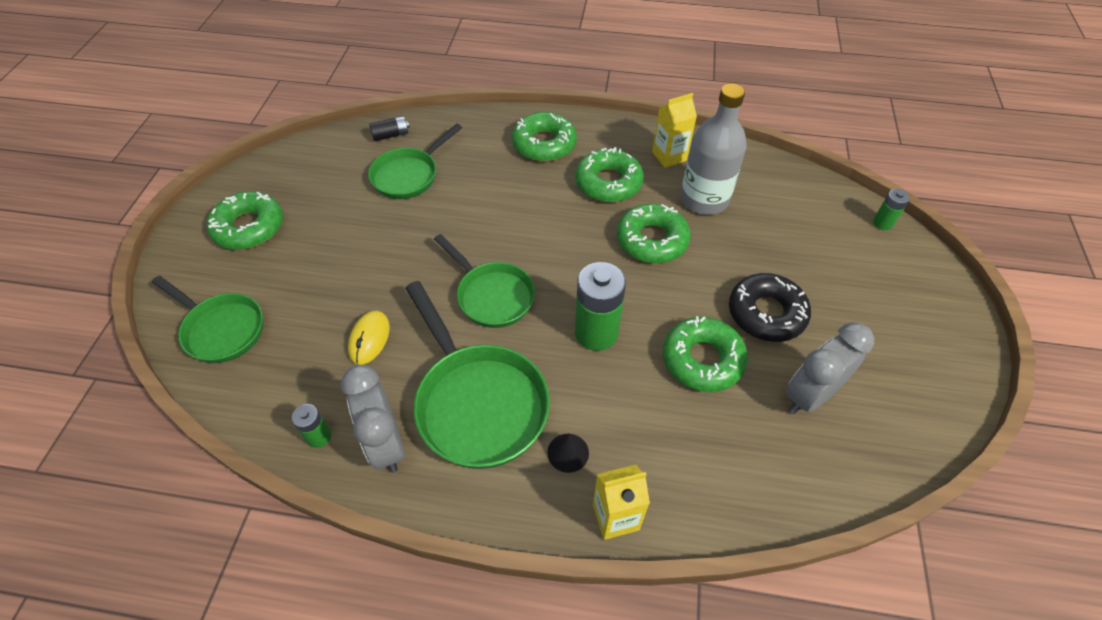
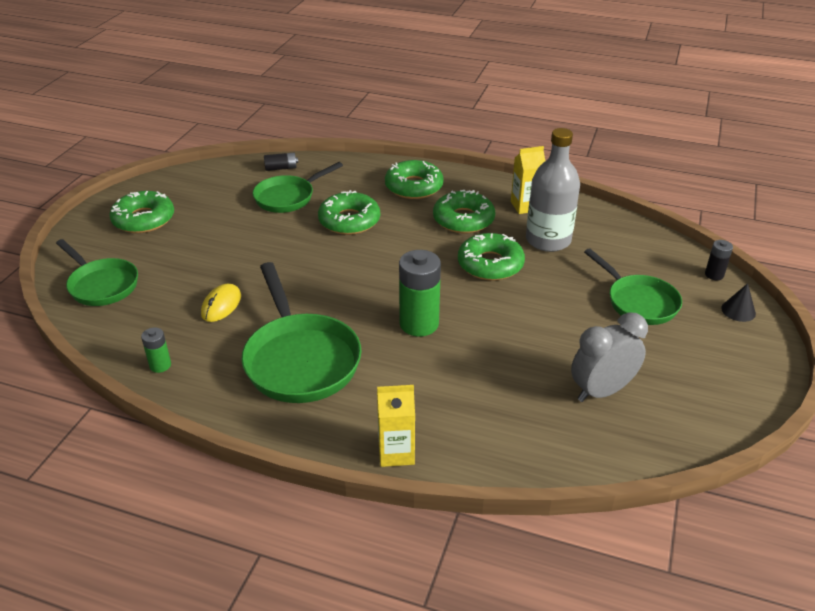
camera: 10 degrees right, 15 degrees down
(386, 443) = (214, 377): grey clock -> none
(492, 295) = (335, 287): green pan -> green pan (638, 302)
(568, 452) = (368, 403): black cone -> black cone (738, 311)
(702, 360) = (509, 354): green donut -> green donut (349, 221)
(766, 313) = (580, 328): black donut -> none
(882, 223) = (714, 275): green battery -> black battery

